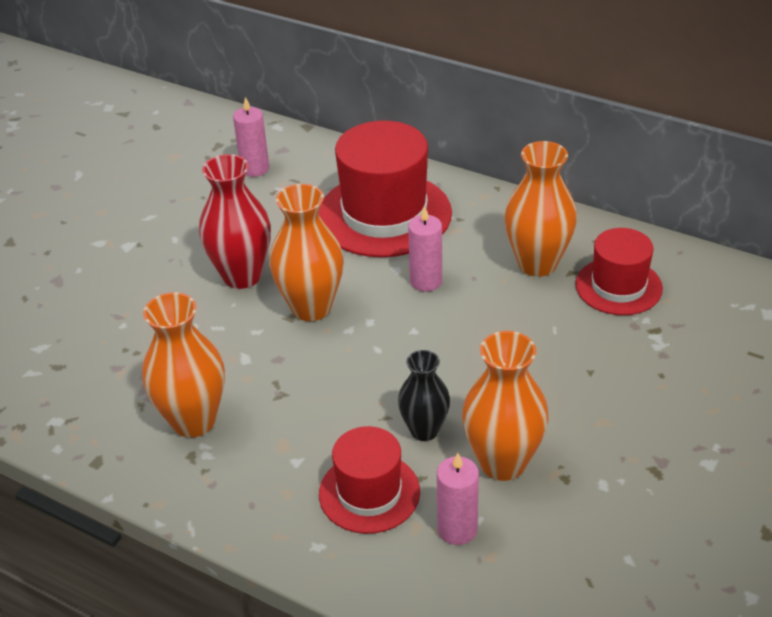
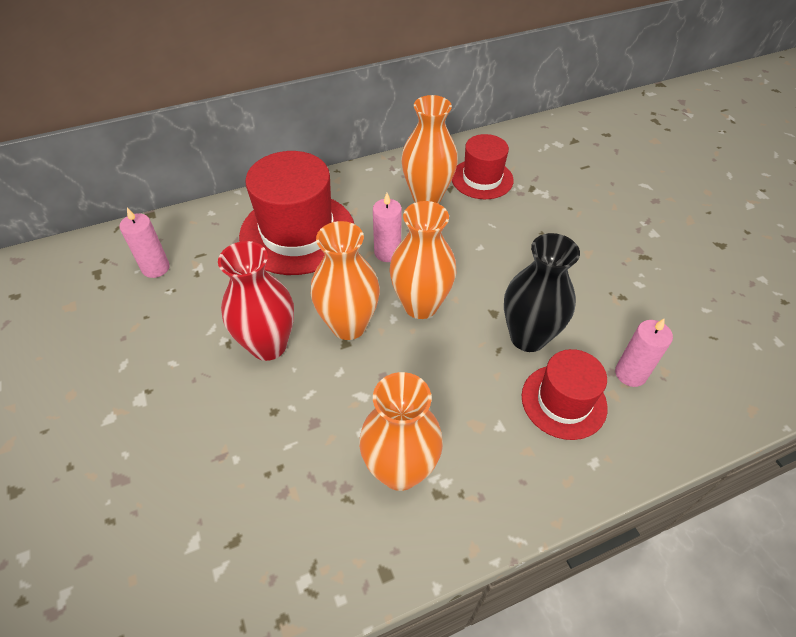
camera: 55 degrees left, 10 degrees up
(424, 430) = (528, 337): black vase -> black vase, size x1.58
(502, 463) = (588, 317): orange vase -> orange vase (420, 305)

